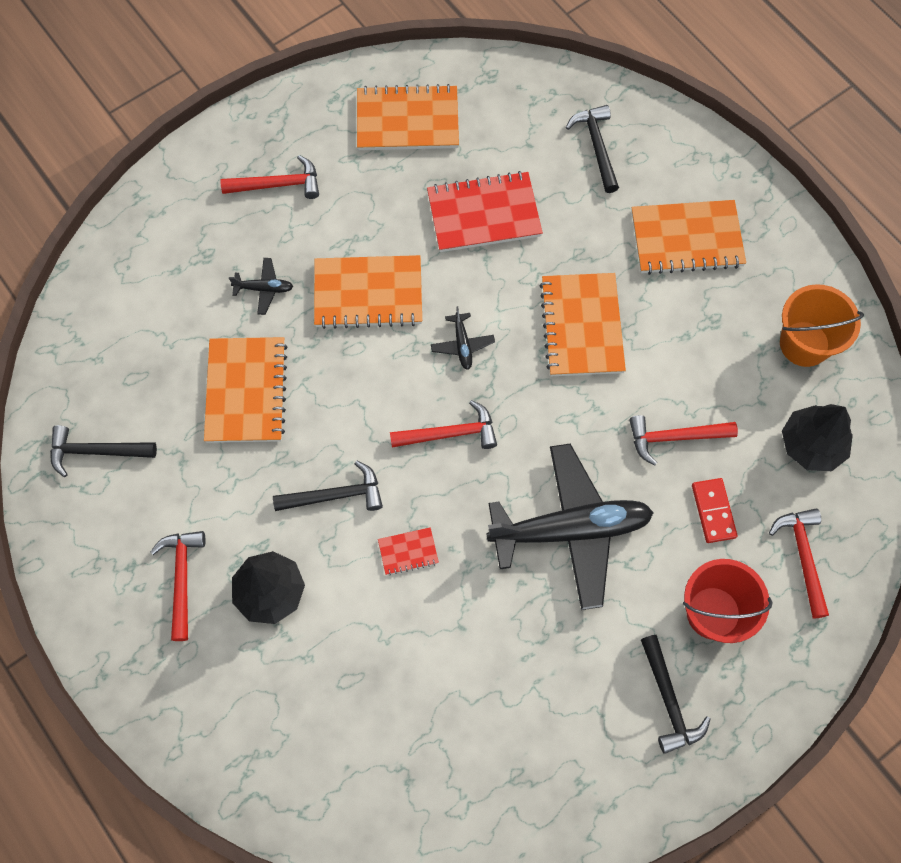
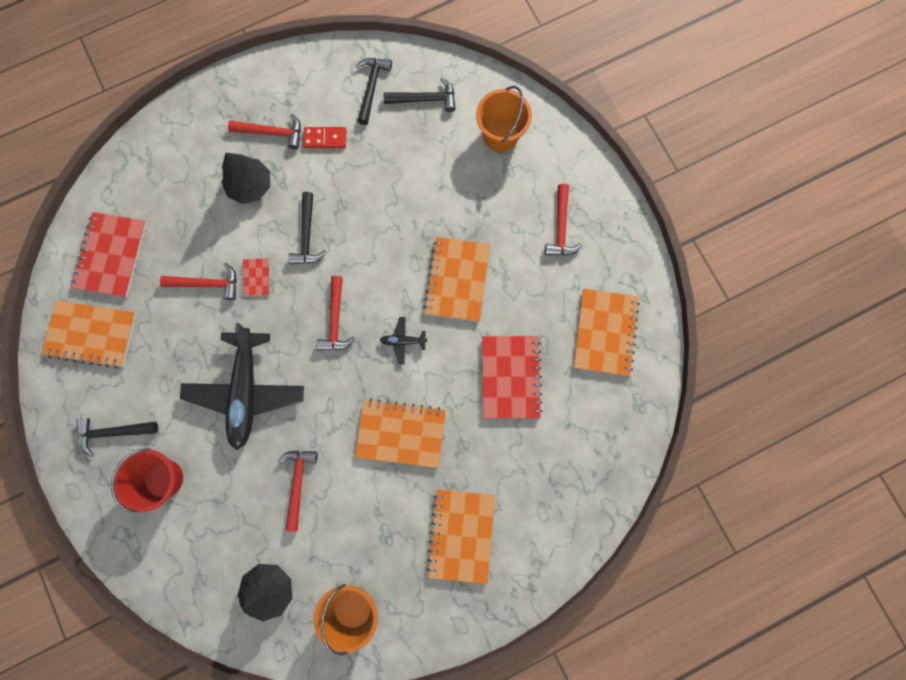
camera: 100 degrees right, 10 degrees up
(155, 272) = (500, 135): none -> orange bucket
(246, 391) = (396, 186): orange notebook -> orange notebook (91, 334)
(264, 289) = (474, 207): black plane -> none
(410, 776) = (111, 255): none -> red notebook
(597, 146) = (559, 480): black hammer -> black hammer (425, 99)
(713, 511) = (236, 498): red domino -> red domino (325, 138)
(803, 557) = (187, 556): red hammer -> red hammer (207, 284)

